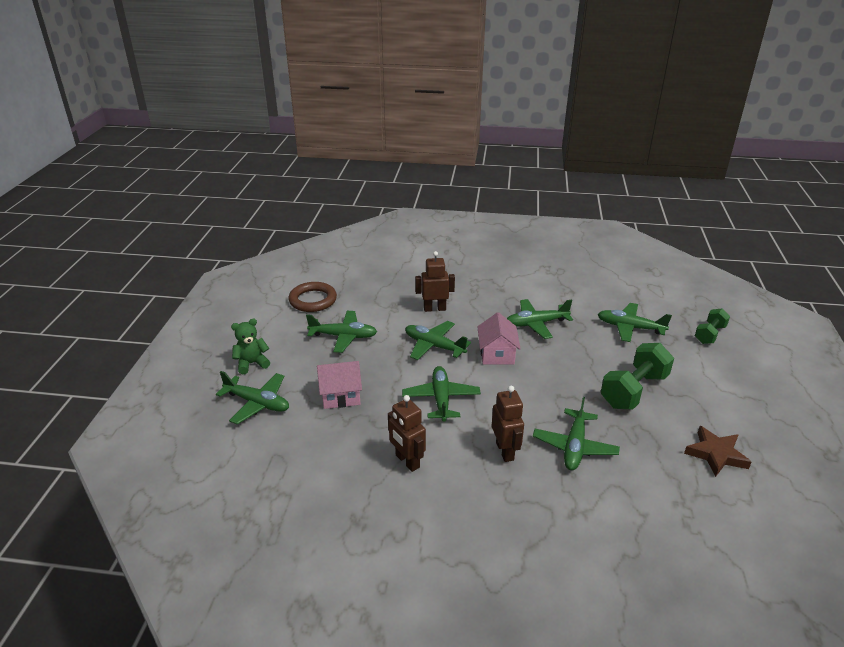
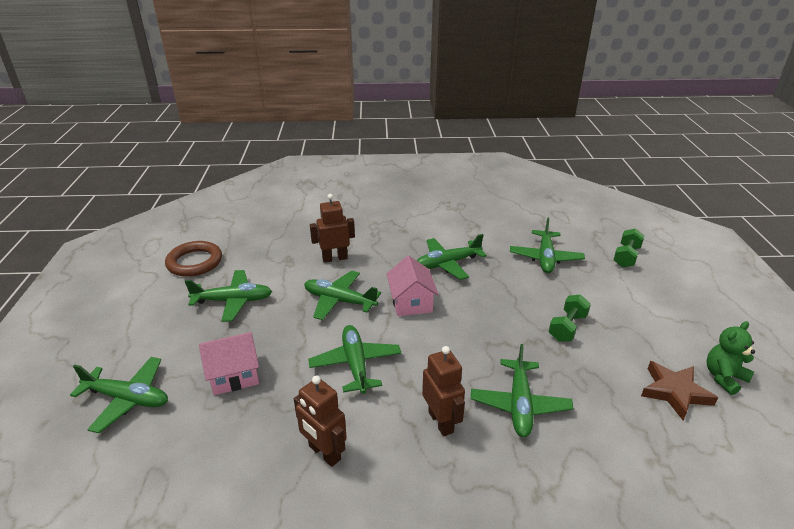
camera: 10 degrees left, 0 degrees up
(252, 363) = (121, 347): green teddy bear -> green teddy bear (724, 377)
(630, 327) = (545, 258): green plane -> green plane turned 90 degrees counterclockwise
(634, 390) = (567, 327): green dumbbell -> green dumbbell, size x0.59

